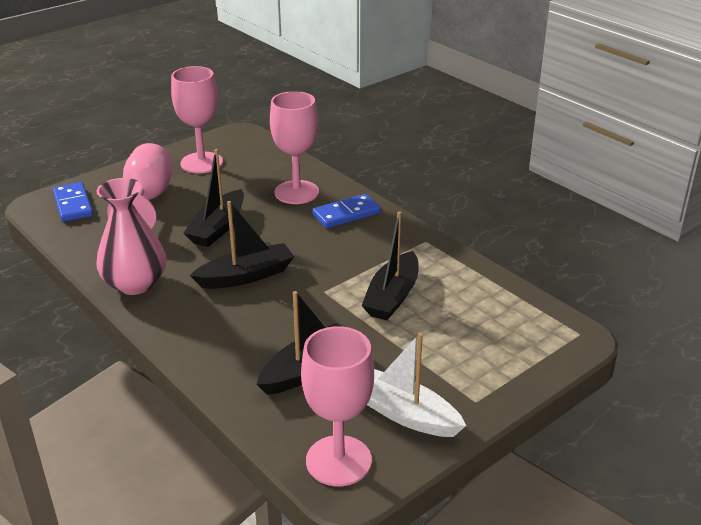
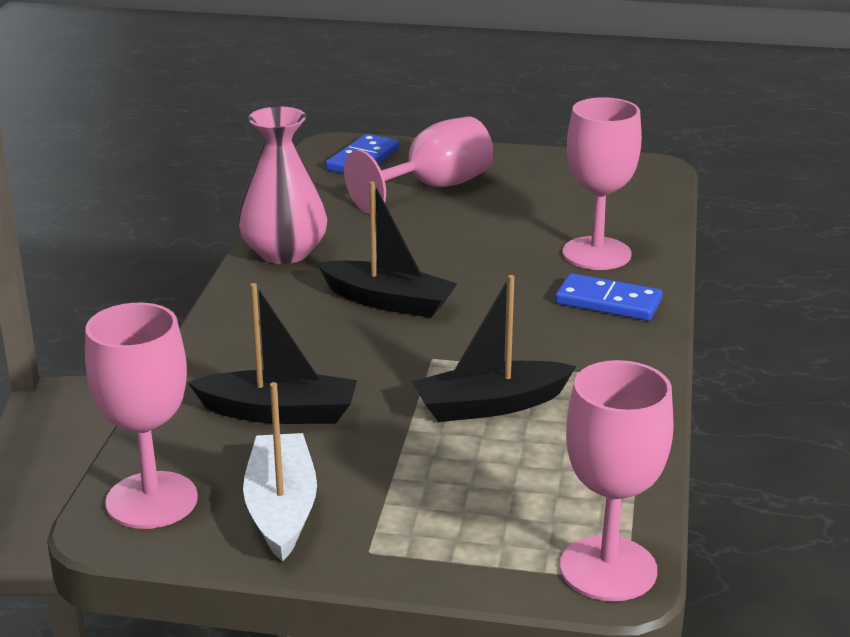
camera: 50 degrees right, 5 degrees down
(201, 163) = (553, 178): pink goblet -> pink goblet (608, 569)
(218, 228) = (448, 245): black boat -> none

